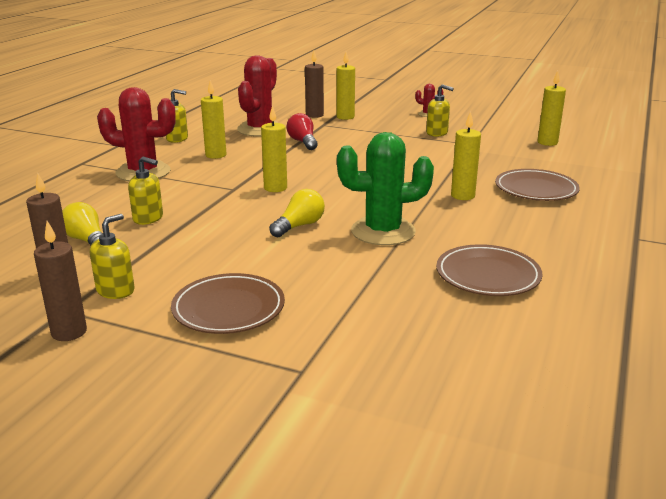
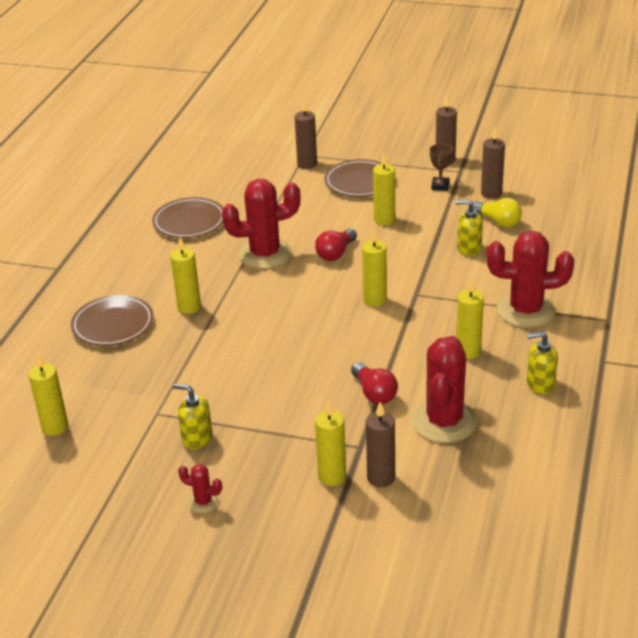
camera: 175 degrees right, 10 degrees up
(116, 290) = (440, 186): yellow soap dispenser -> brown trophy
(223, 254) = (384, 220): none -> yellow candle
(299, 226) = (336, 253): yellow light bulb -> red light bulb
(302, 350) = (307, 164): none -> brown candle
(383, 231) = (265, 254): green cactus -> red cactus

